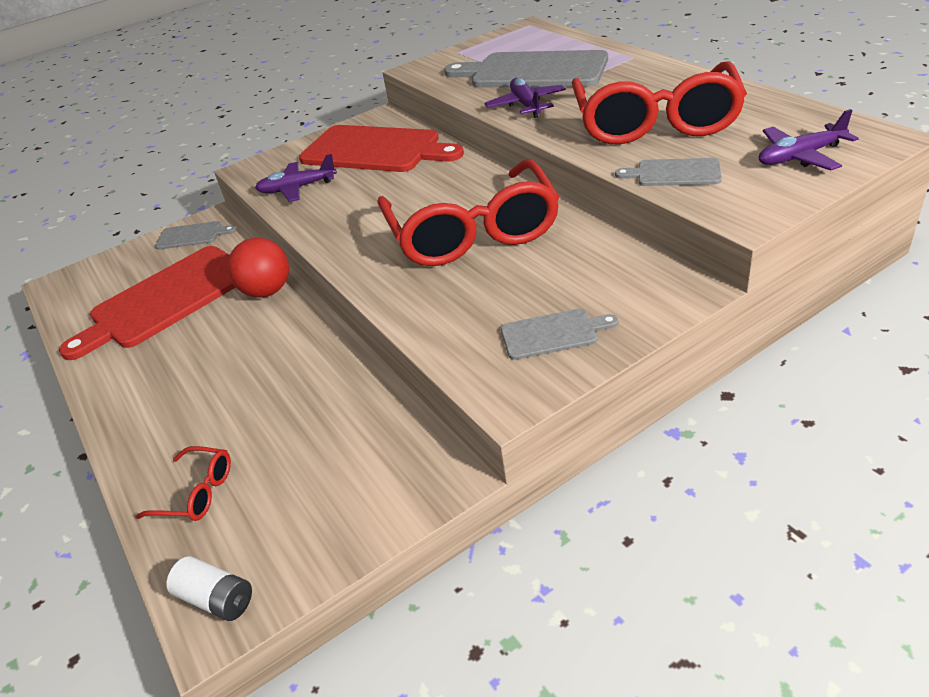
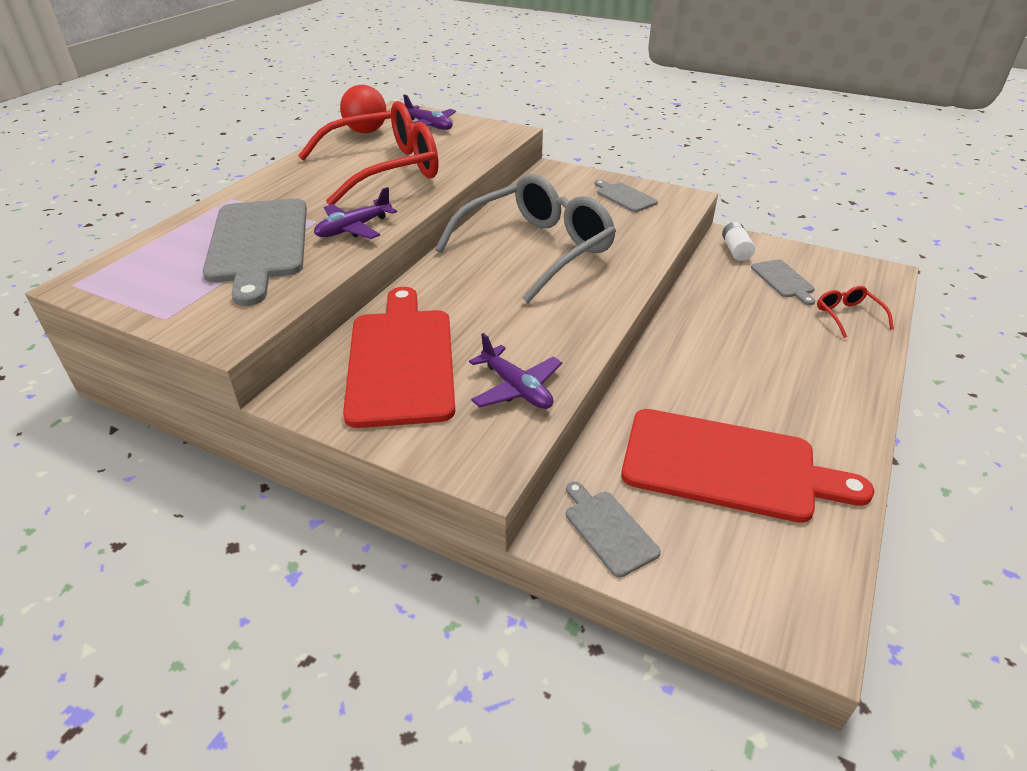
camera: 125 degrees left, 0 degrees up
(217, 598) = (876, 277): white battery -> white battery (735, 250)
(267, 291) = (652, 389): red ball -> red ball (366, 131)
(472, 232) = (536, 250): red glasses -> grey glasses
(674, 173) = (466, 153): grey cutting board -> grey cutting board (783, 280)

